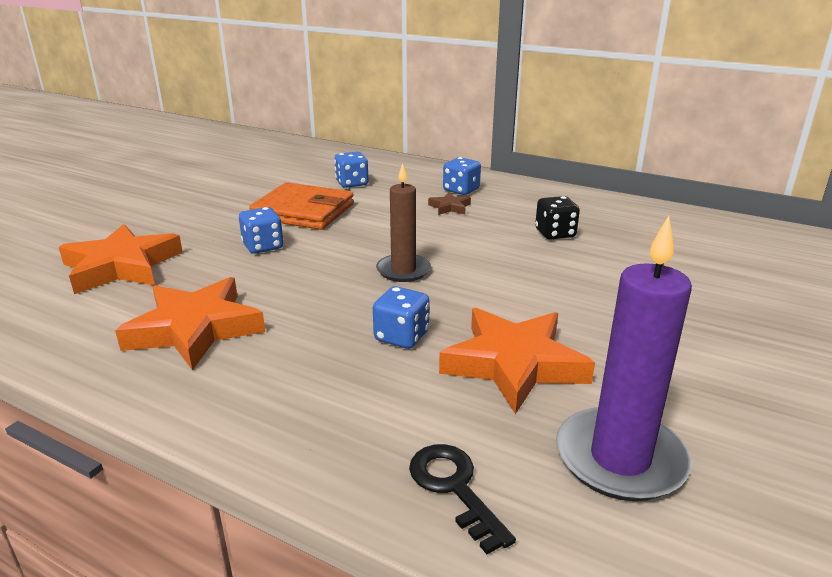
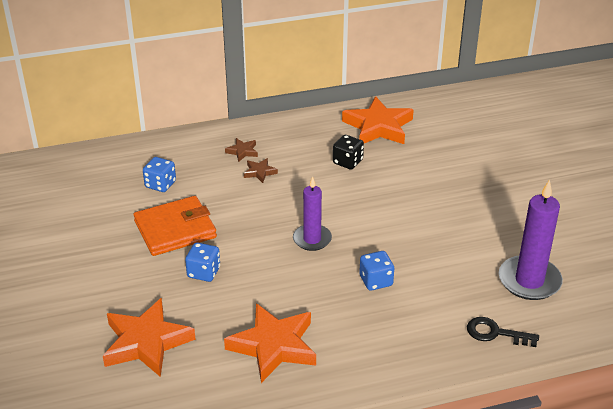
camera: 45 degrees left, 10 degrees up
(403, 270) = (312, 239): brown candle -> purple candle
(461, 190) = (242, 151): blue dice -> brown star
(514, 364) = (441, 263): orange star -> orange star (378, 127)

